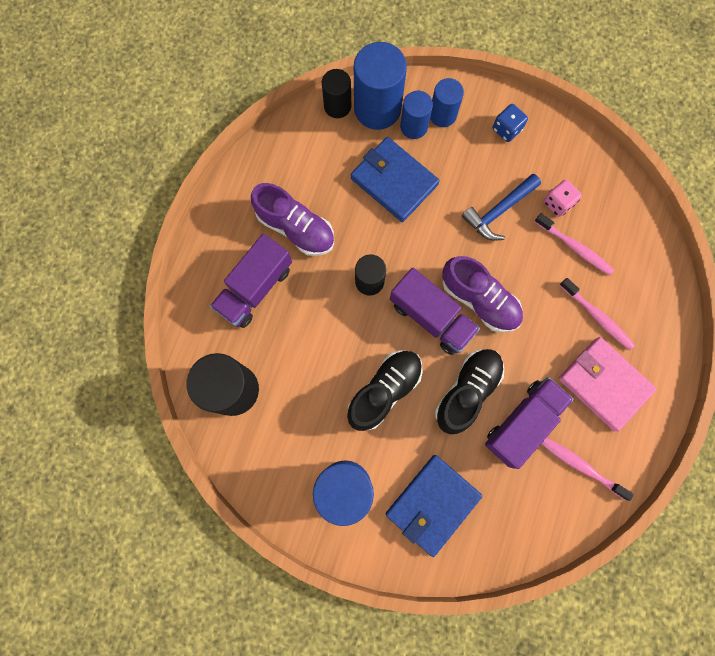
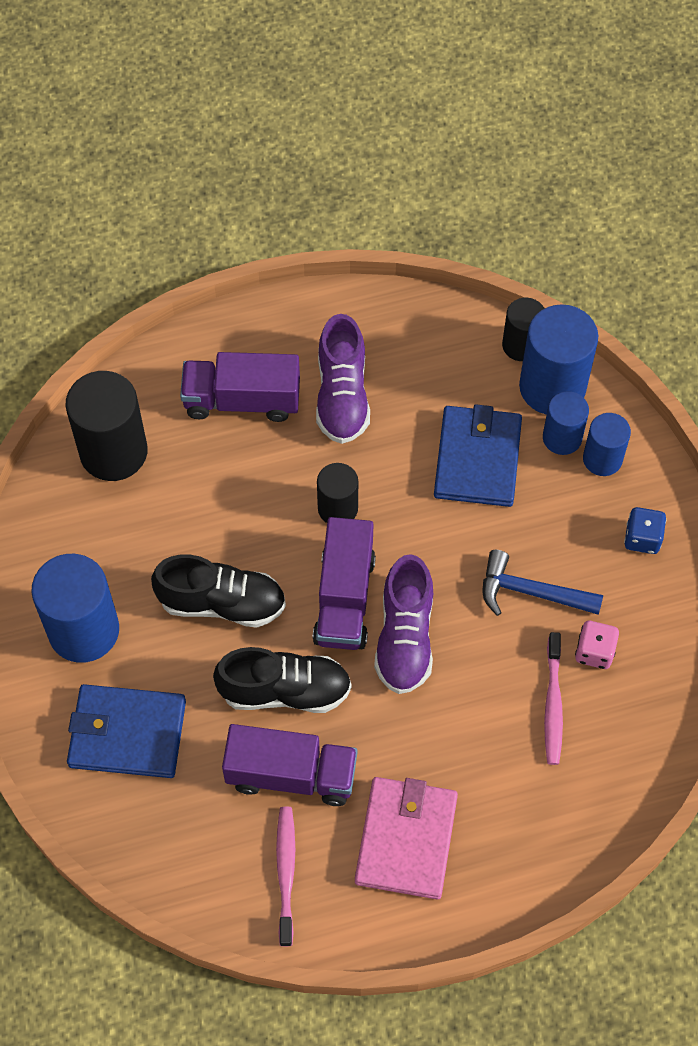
camera: 55 degrees right, 15 degrees down
(597, 316) = (485, 781): pink toothbrush -> none

